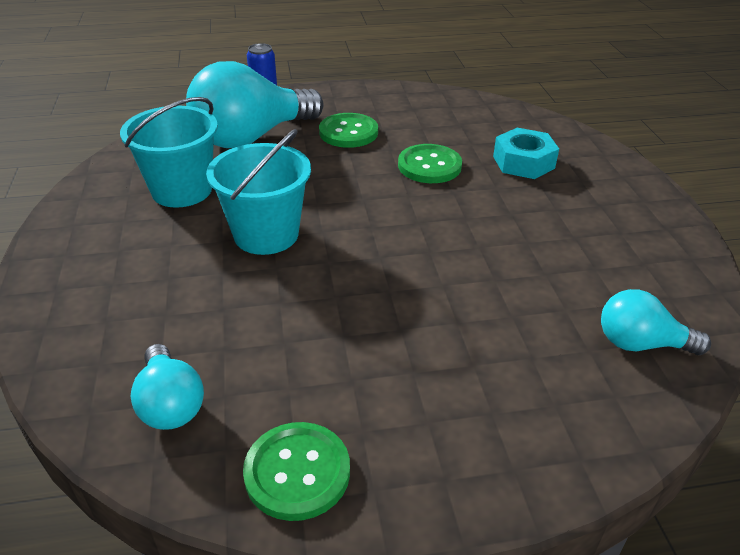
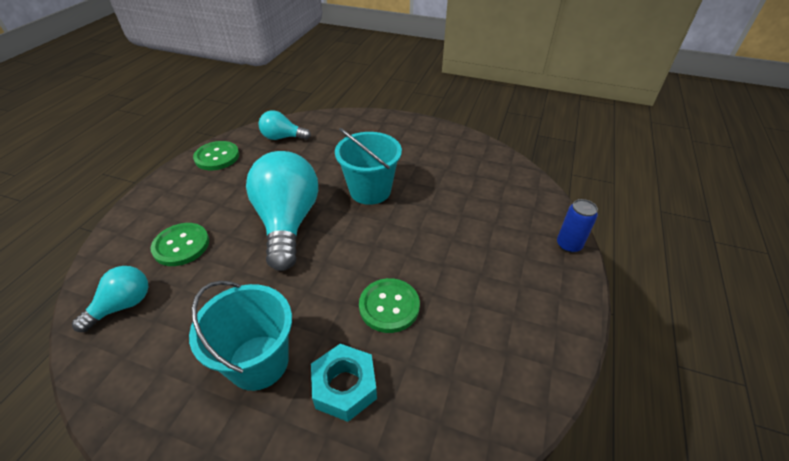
camera: 120 degrees right, 5 degrees up
(182, 190) = (443, 171): turquoise bucket -> turquoise bucket (258, 362)
(251, 137) = (499, 218): turquoise light bulb -> turquoise light bulb (288, 222)
(348, 132) = (478, 277): green button -> green button (181, 245)

